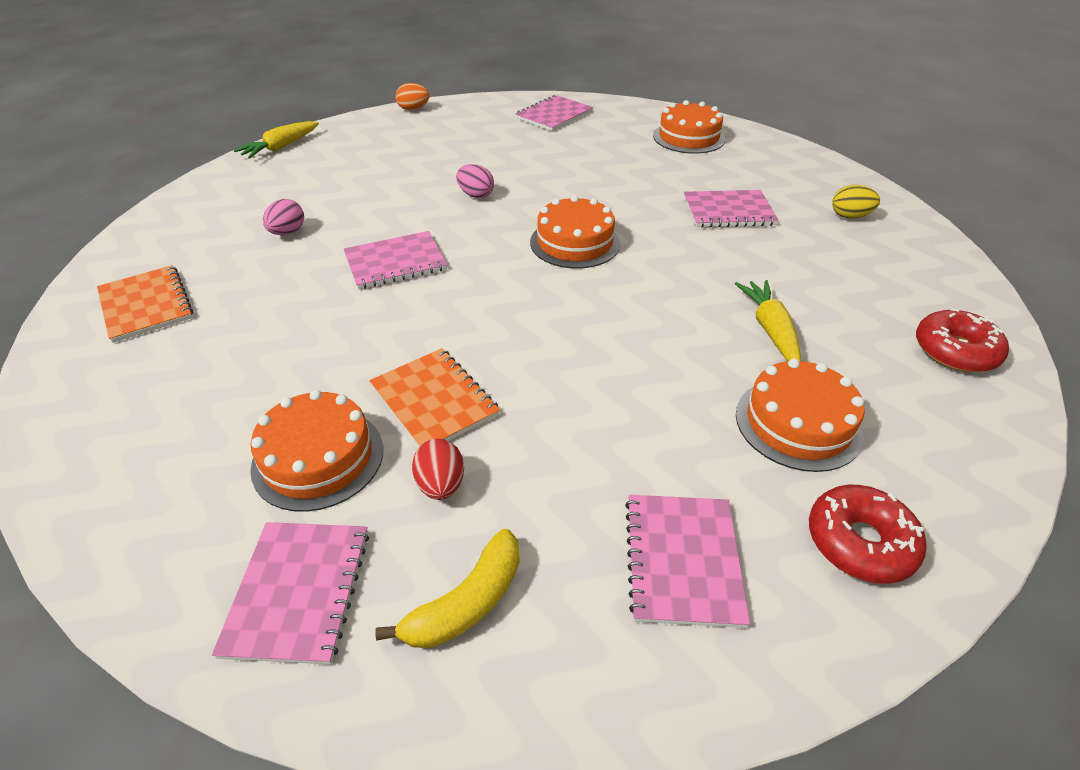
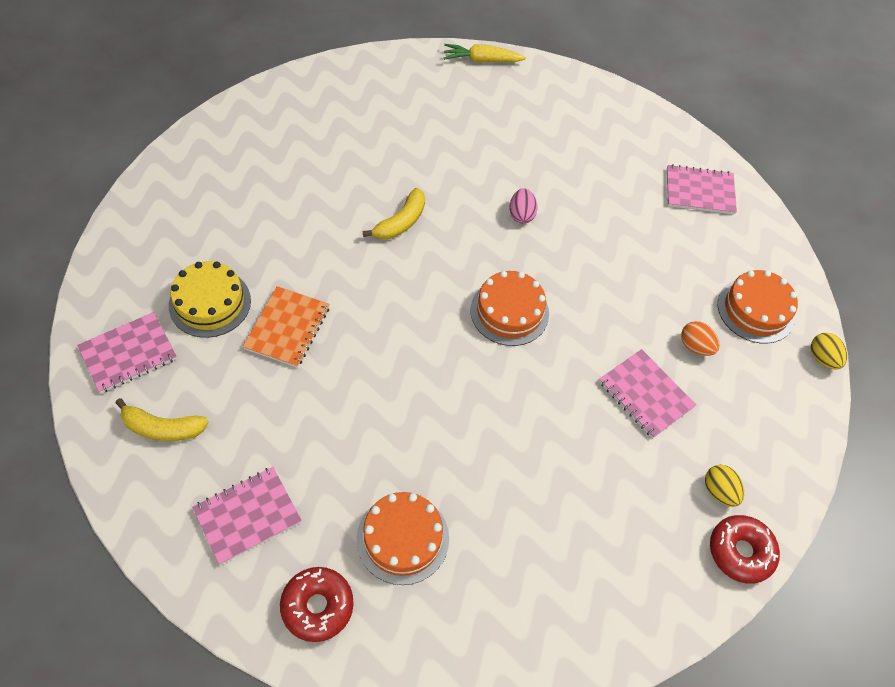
camera: 50 degrees right, 15 degrees up
(145, 305) = (266, 134): orange notebook -> none
(287, 232) = (386, 143): pink egg -> none
(318, 458) = (210, 303): orange cake -> yellow cake
(395, 262) = (400, 222): pink notebook -> yellow banana
(413, 109) = (615, 94): orange egg -> orange egg (695, 346)
(441, 485) = (227, 371): red egg -> none
(755, 131) = (822, 358): none -> yellow egg
(770, 329) = (496, 485): yellow carrot -> none
(955, 351) = (564, 624): red donut -> red donut (740, 552)

